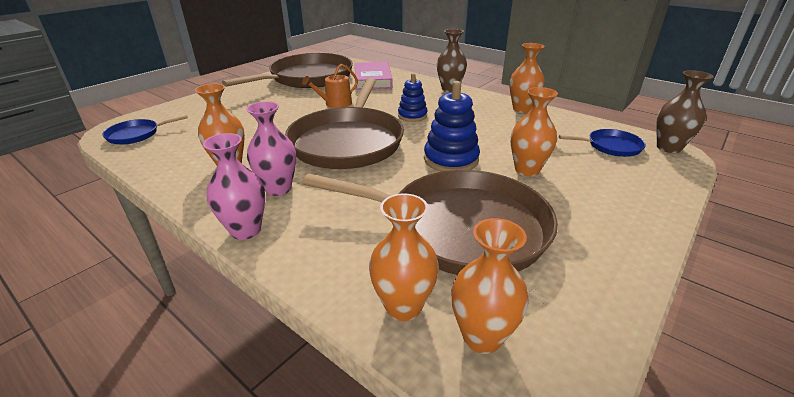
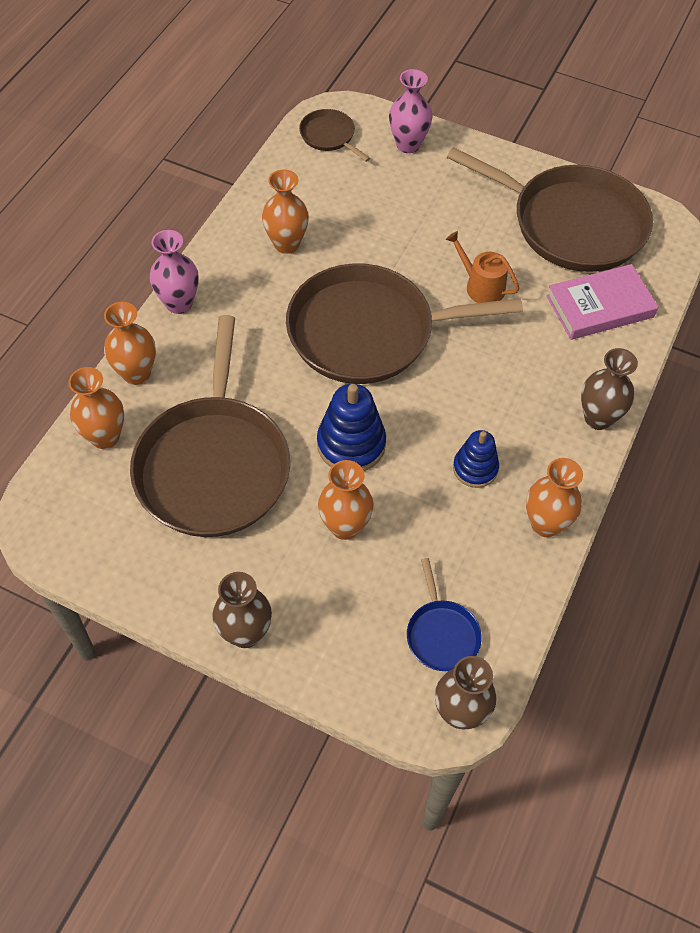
camera: 75 degrees right, 25 degrees up
(136, 135) = (329, 136): blue pan -> brown pan
(278, 188) = (250, 302): pink vase -> pink vase (408, 145)
(412, 116) = (470, 384): blue stacking toy -> blue stacking toy (475, 468)
(482, 337) = (82, 491): orange vase -> orange vase (136, 373)
(643, 228) = (245, 633): none -> brown vase

